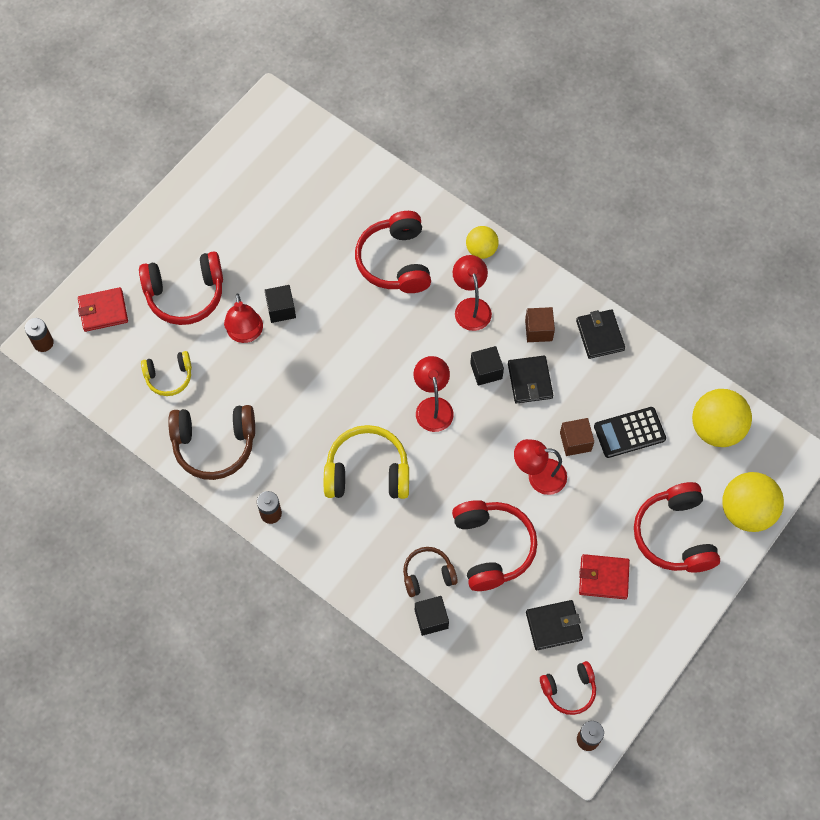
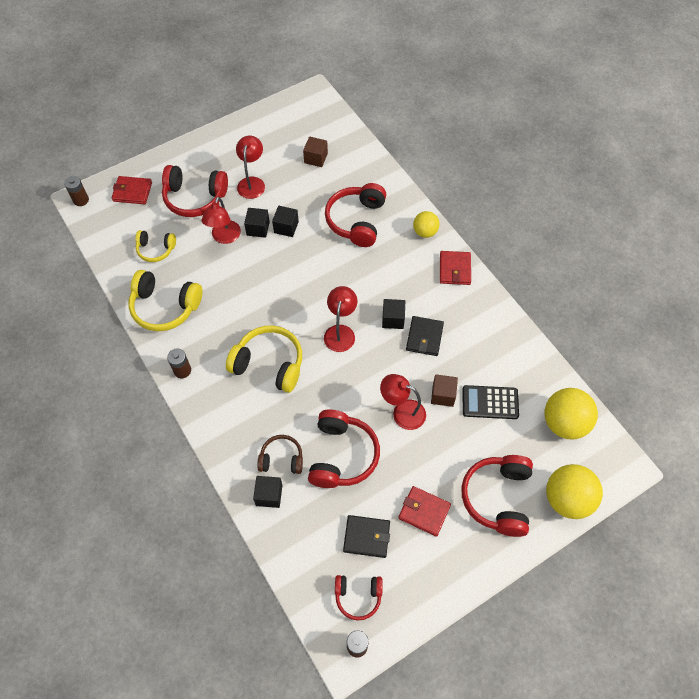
camera: 20 degrees right, 5 degrees down
(214, 445) = (165, 307): brown headphones -> yellow headphones
(314, 297) = (286, 227): none -> black cube
(471, 307) = (400, 269): red lamp -> red lamp (252, 183)
(533, 286) = (455, 269): none -> red wallet
(538, 330) = (446, 302): brown cube -> brown cube (316, 158)
(599, 335) = (493, 321): black wallet -> none

